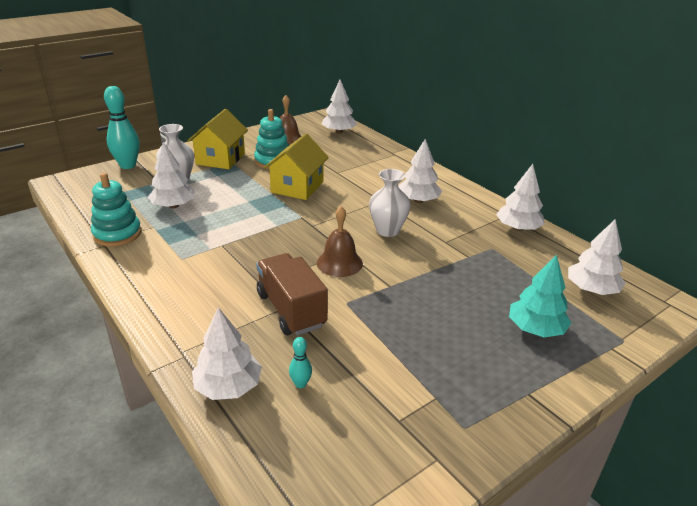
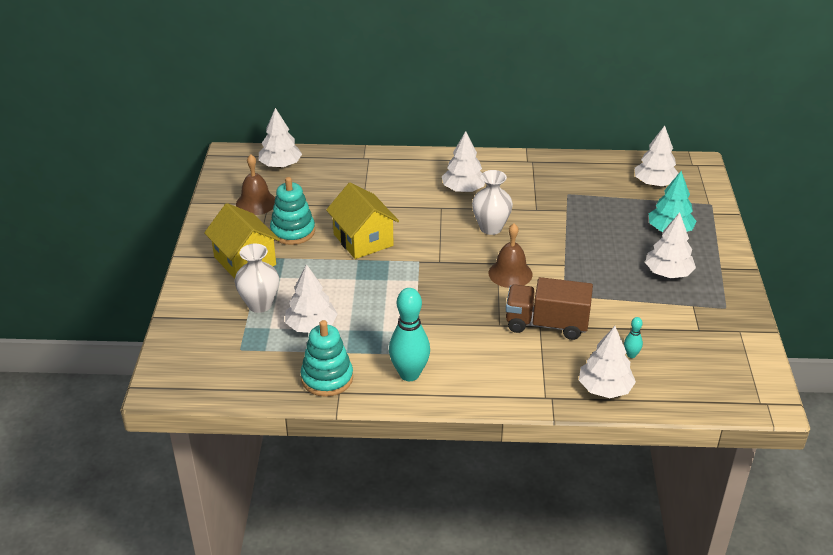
camera: 50 degrees left, 5 degrees up
(128, 165) = (180, 327): turquoise bowling pin -> turquoise bowling pin (409, 374)
(518, 228) = (555, 167): white tree -> white tree (668, 273)

